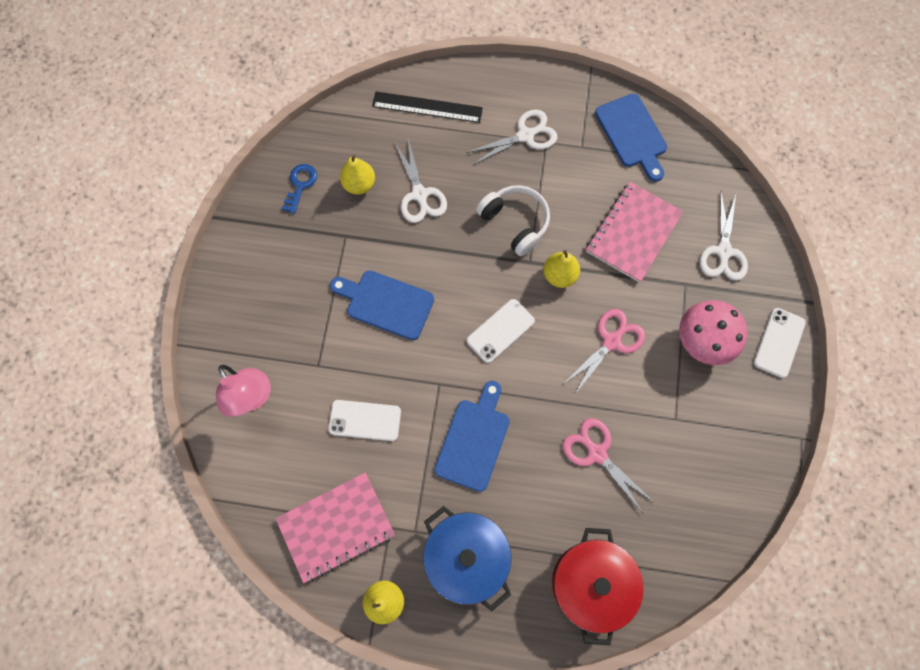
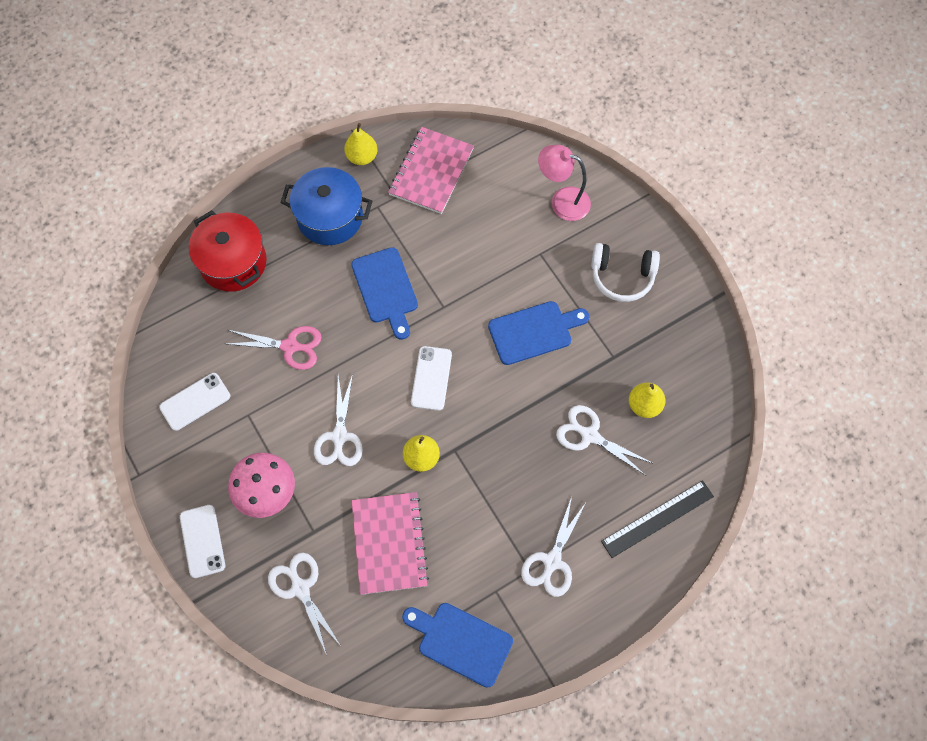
camera: 140 degrees right, 5 degrees down
(300, 185) = (687, 368): blue key -> none
(365, 420) = (473, 245): white phone -> white phone (195, 401)
(515, 222) = (493, 474): white headphones -> white headphones (622, 276)
(611, 341) = (339, 436): pink scissors -> white scissors

